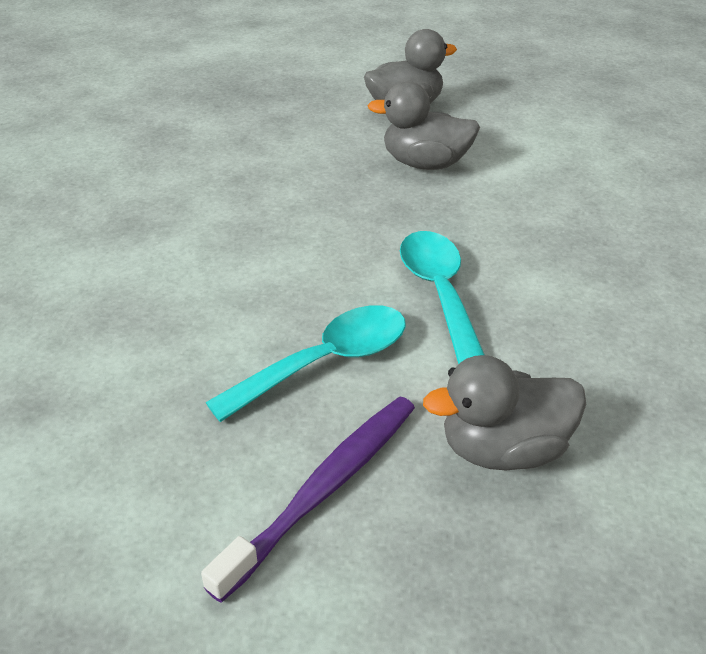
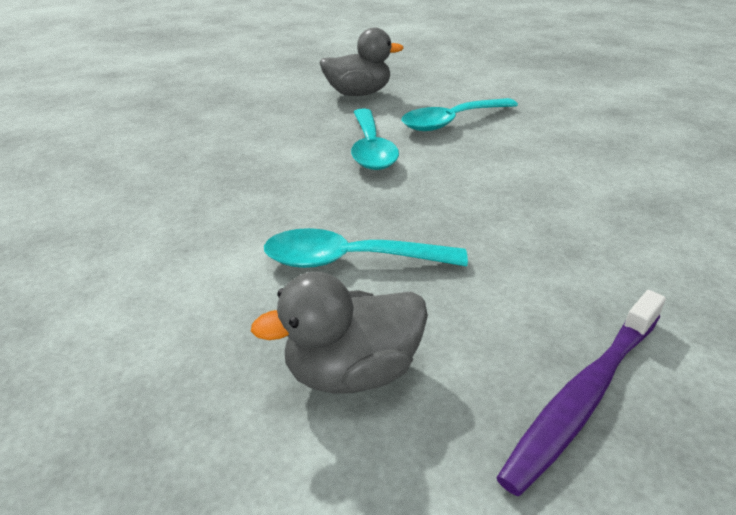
camera: 175 degrees left, 5 degrees down
(324, 489) = (447, 87): purple toothbrush -> purple toothbrush (584, 395)
(425, 164) = (350, 260): grey duck -> turquoise spoon

